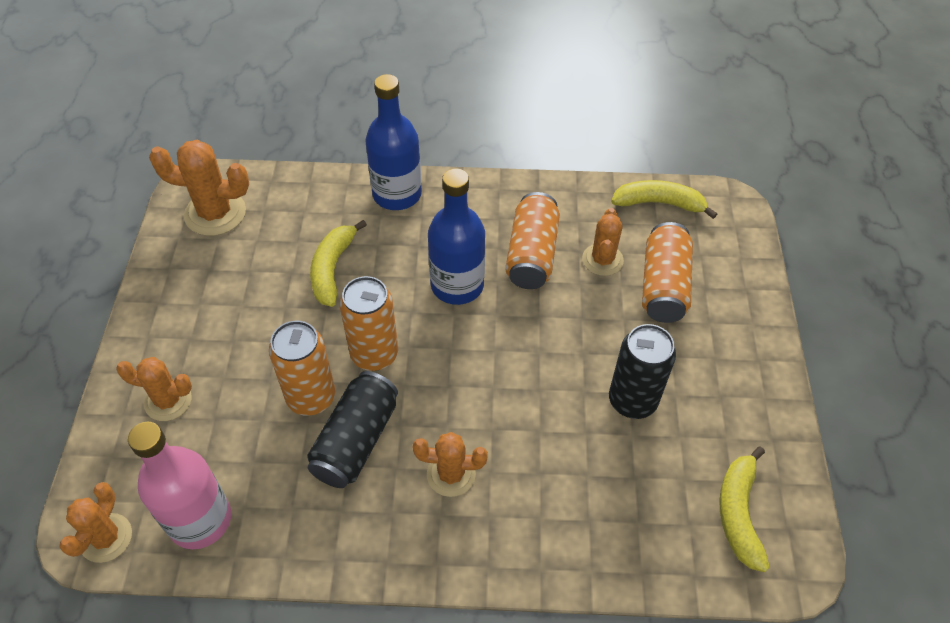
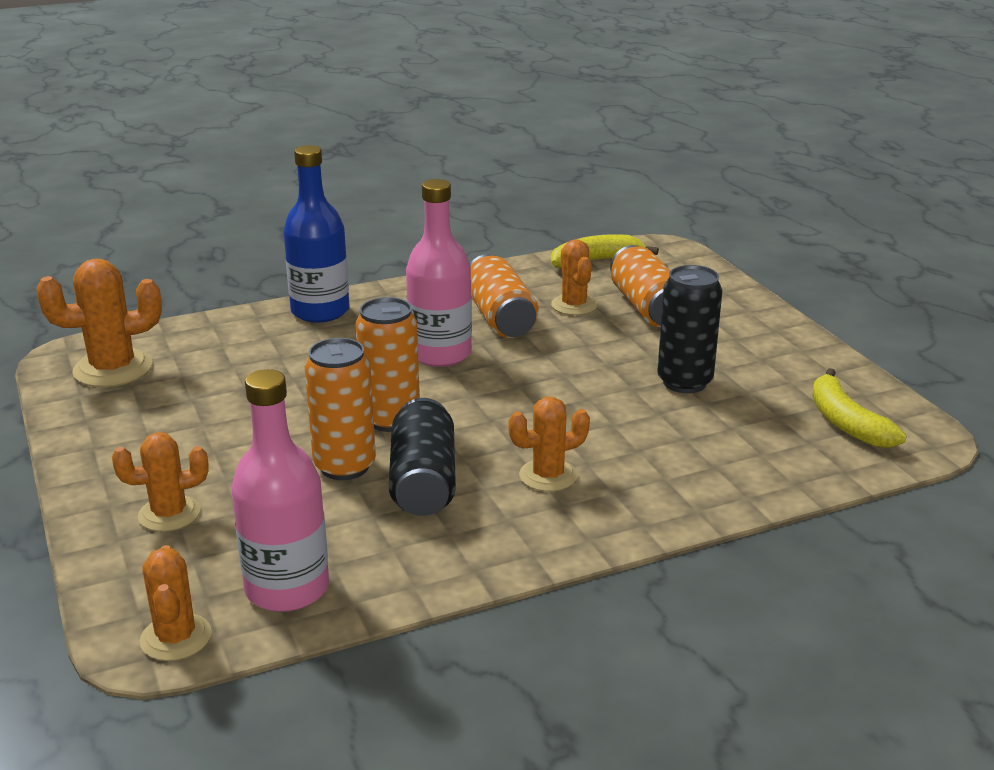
camera: 25 degrees left, 25 degrees down
(332, 269) = (291, 375): yellow banana -> none
(457, 285) = (440, 354): blue bottle -> pink bottle

